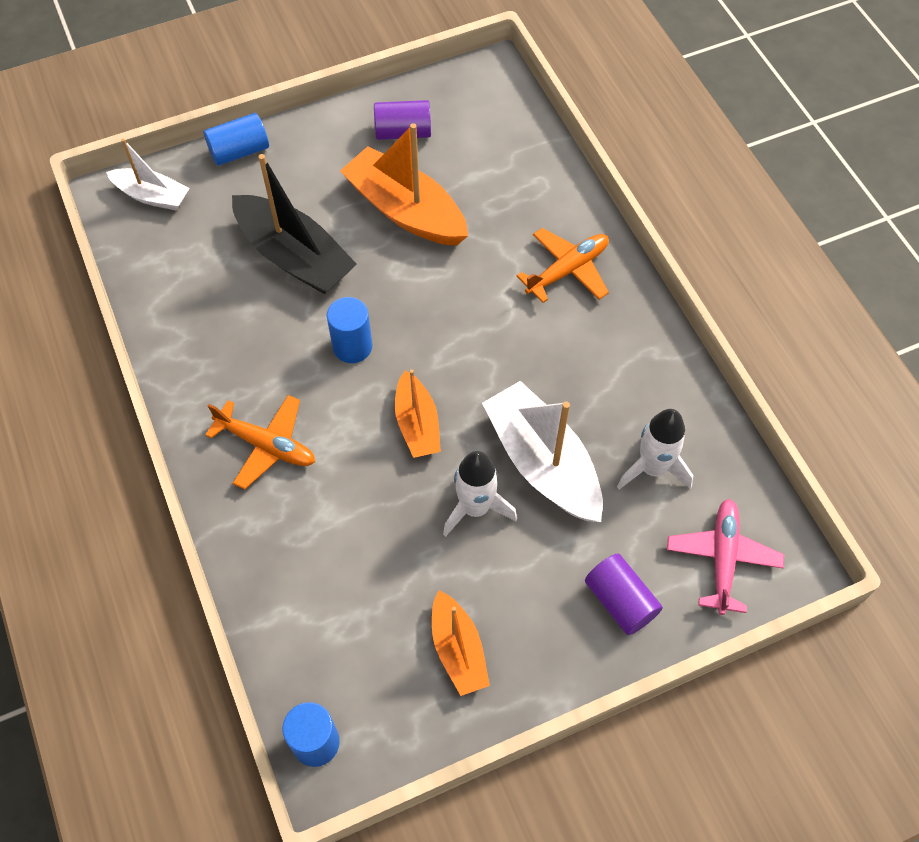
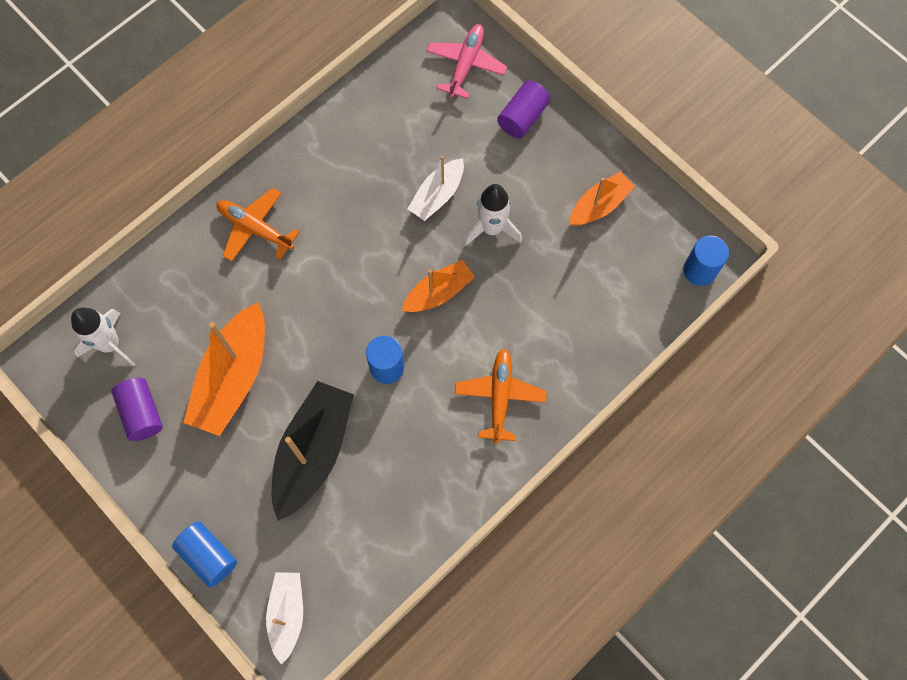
camera: 110 degrees left, 10 degrees up
(542, 463) = (437, 195): white boat -> white boat, size x0.59
(652, 468) = (414, 123): white rocket -> white rocket (110, 344)
(722, 558) = (466, 64): pink plane -> pink plane turned 120 degrees clockwise

